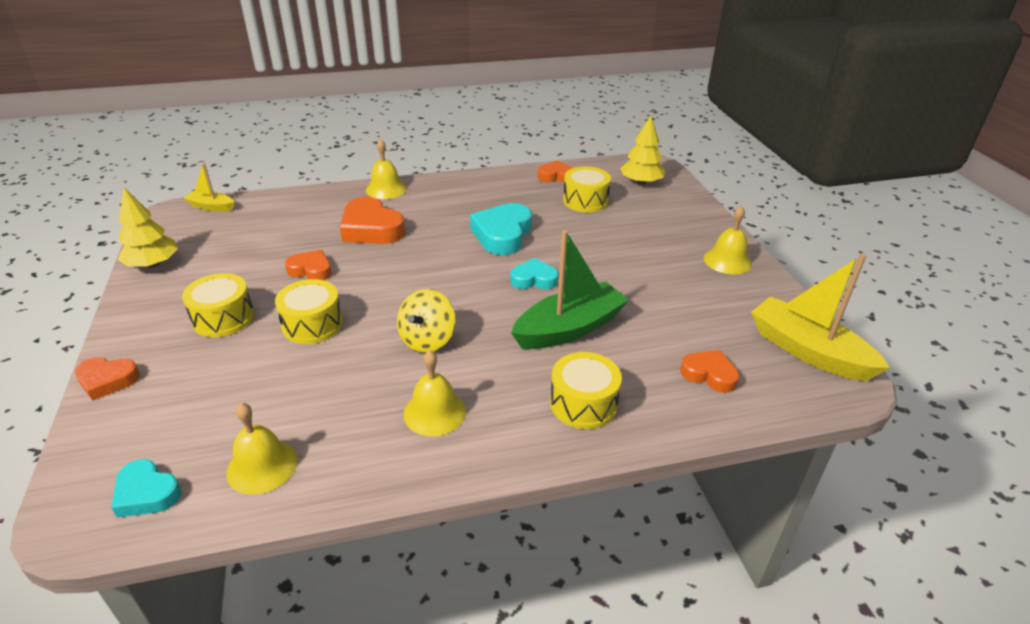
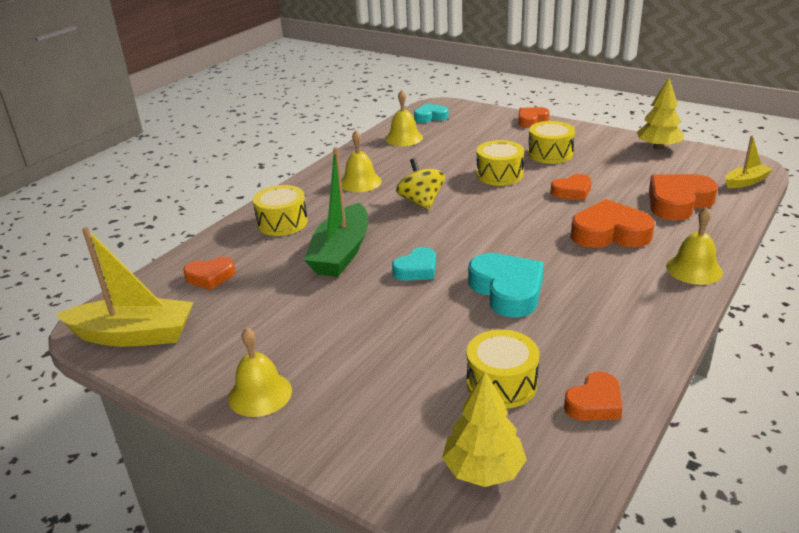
camera: 140 degrees right, 5 degrees down
(283, 220) = (678, 202): none -> orange heart

